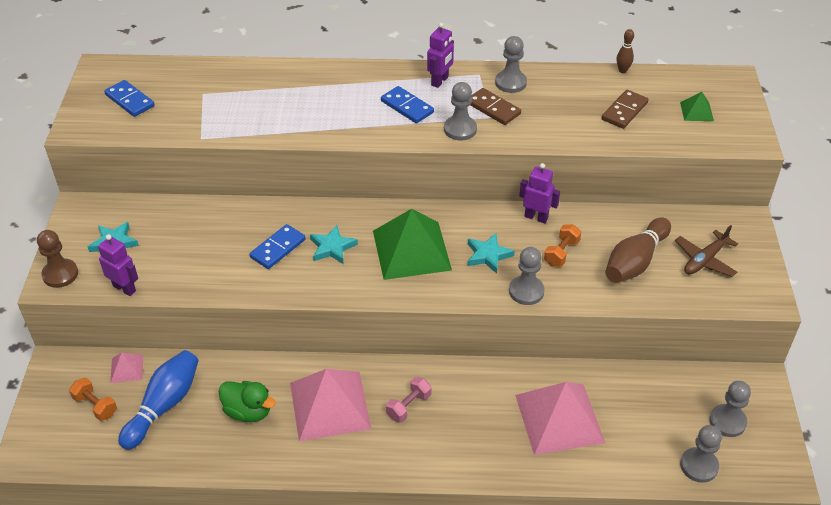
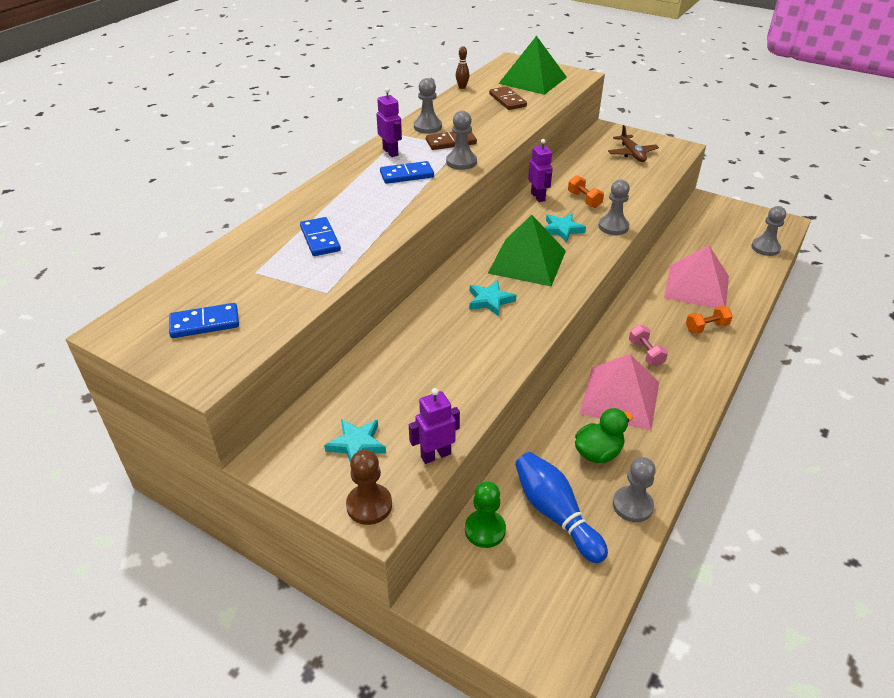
camera: 60 degrees left, 5 degrees down
(95, 406) = (522, 574): orange dumbbell -> orange dumbbell (706, 327)
(127, 368) = (485, 530): pink pyramid -> green pawn
(278, 248) = (464, 332): blue domino -> blue domino (320, 239)
(536, 217) = (538, 197): purple robot -> purple robot turned 105 degrees clockwise
(635, 262) = (615, 176): brown bowling pin -> none
(696, 111) = (533, 80): green pyramid -> green pyramid, size x2.22
(727, 421) = (733, 224): grey pawn -> grey pawn (632, 505)

